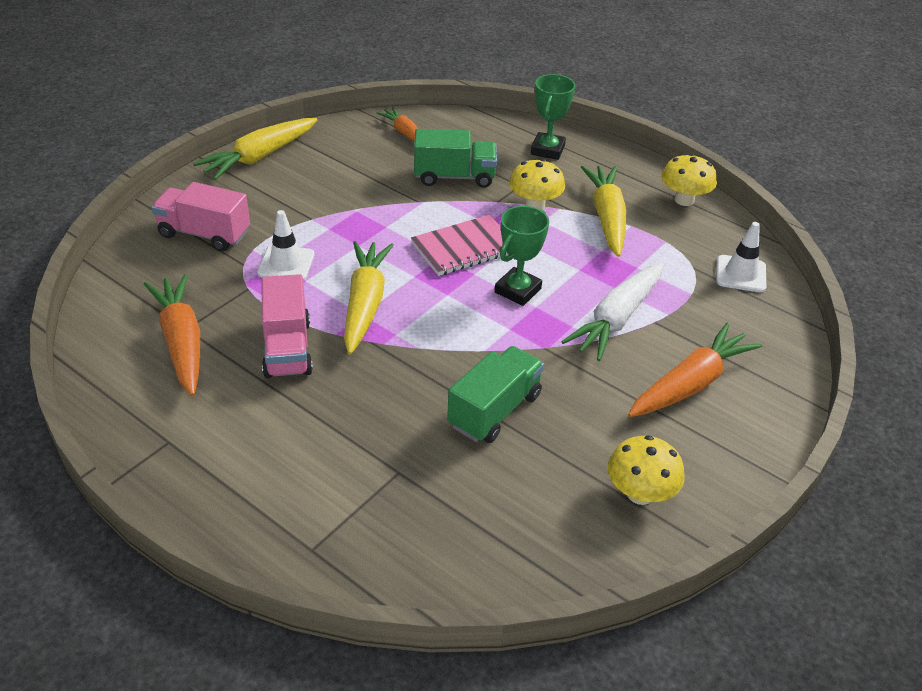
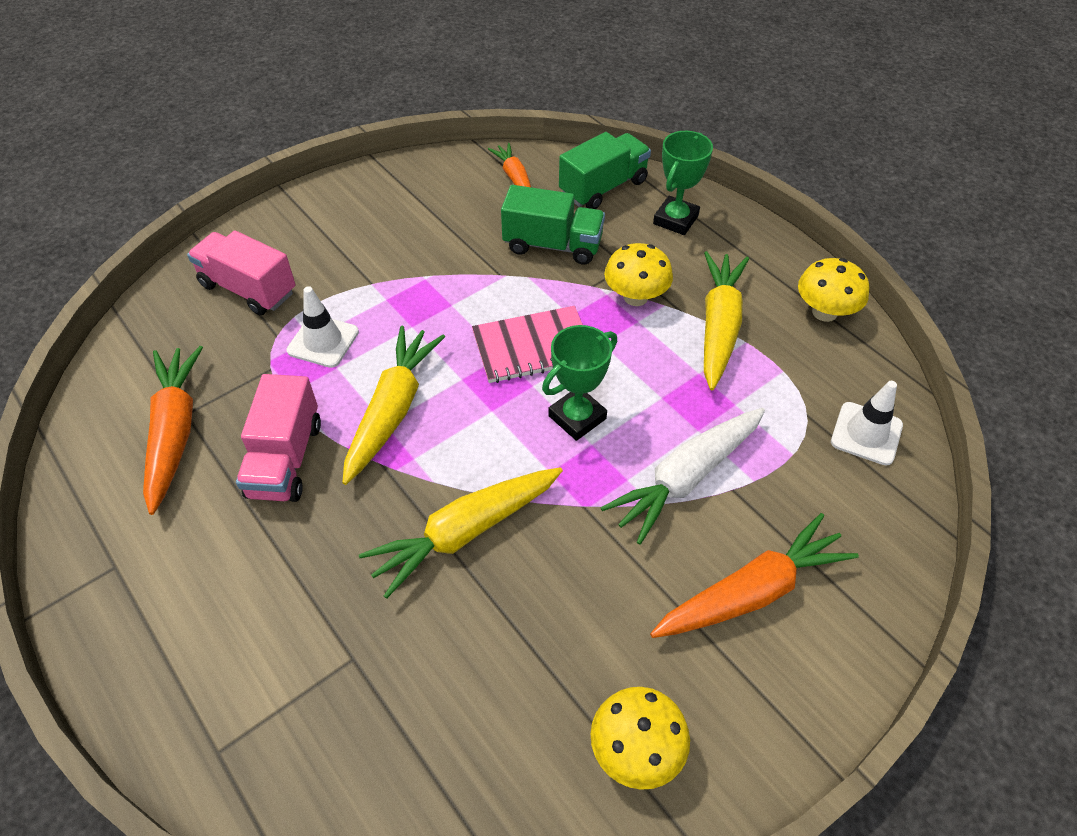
camera: 15 degrees right, 10 degrees up
(259, 157) = (342, 193): yellow carrot -> yellow carrot (464, 533)
(494, 410) = (494, 589): green truck -> green truck (603, 187)

